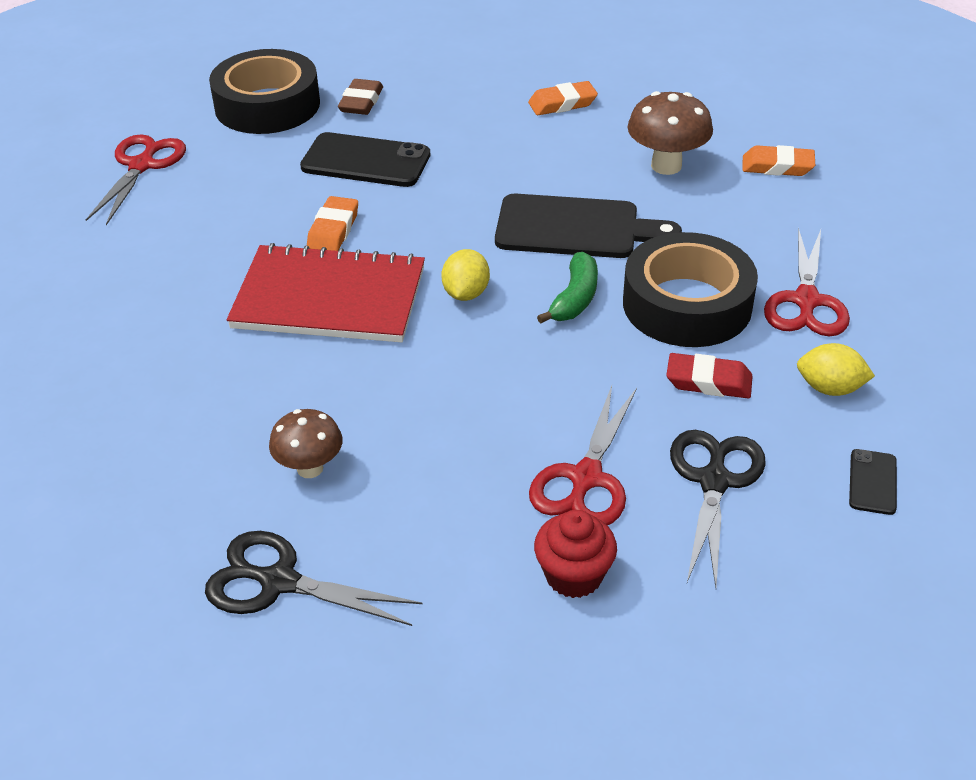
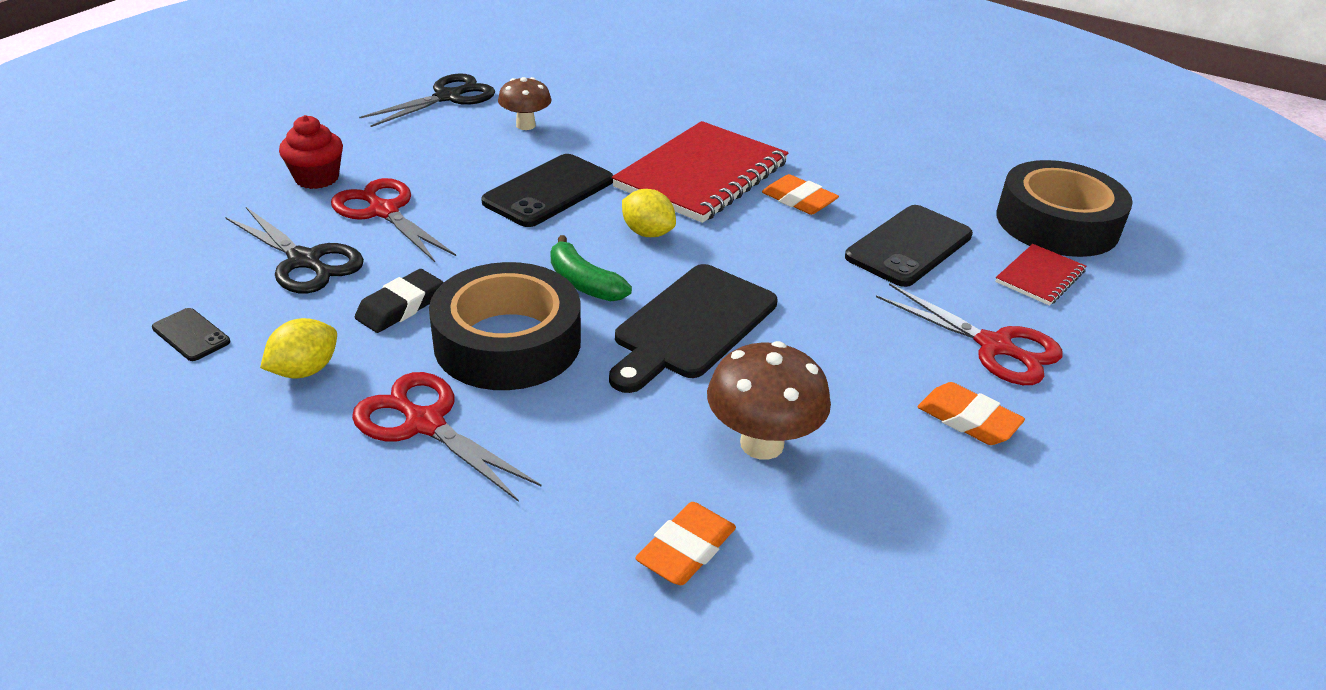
camera: 115 degrees right, 5 degrees down
(141, 166) = (968, 145): red scissors -> red scissors (994, 346)
(361, 102) = (1040, 277): brown eraser -> red notebook
(445, 382) = (549, 191): none -> black phone
(562, 104) = (968, 420): orange eraser -> orange eraser turned 60 degrees counterclockwise
(708, 381) = (400, 307): red eraser -> black eraser

